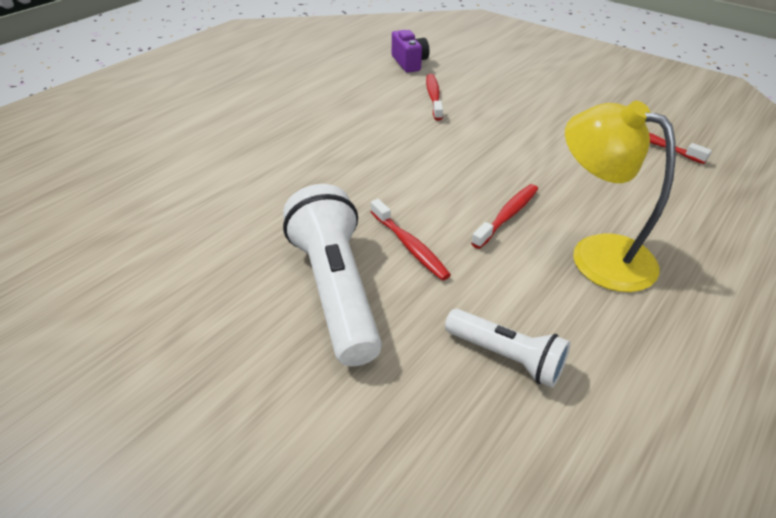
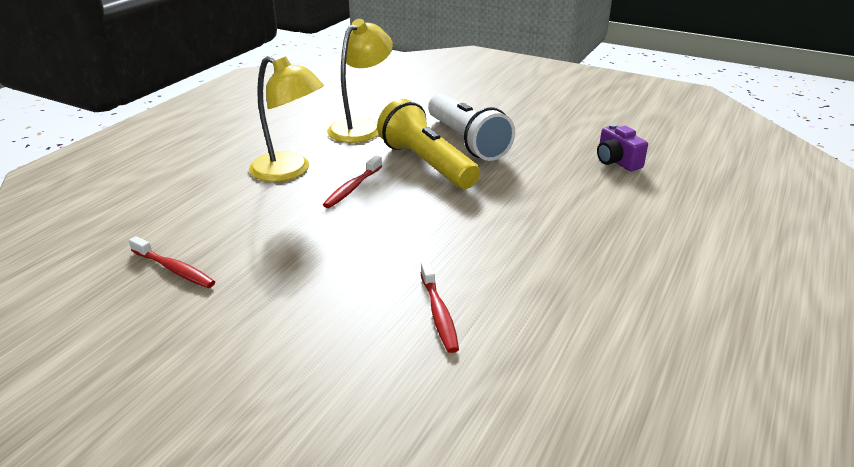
camera: 170 degrees right, 10 degrees down
(409, 63) = (498, 392): purple camera -> purple camera (616, 161)
(410, 246) = (426, 164): red toothbrush -> yellow flashlight
(506, 356) = (361, 127): white flashlight -> yellow lamp

